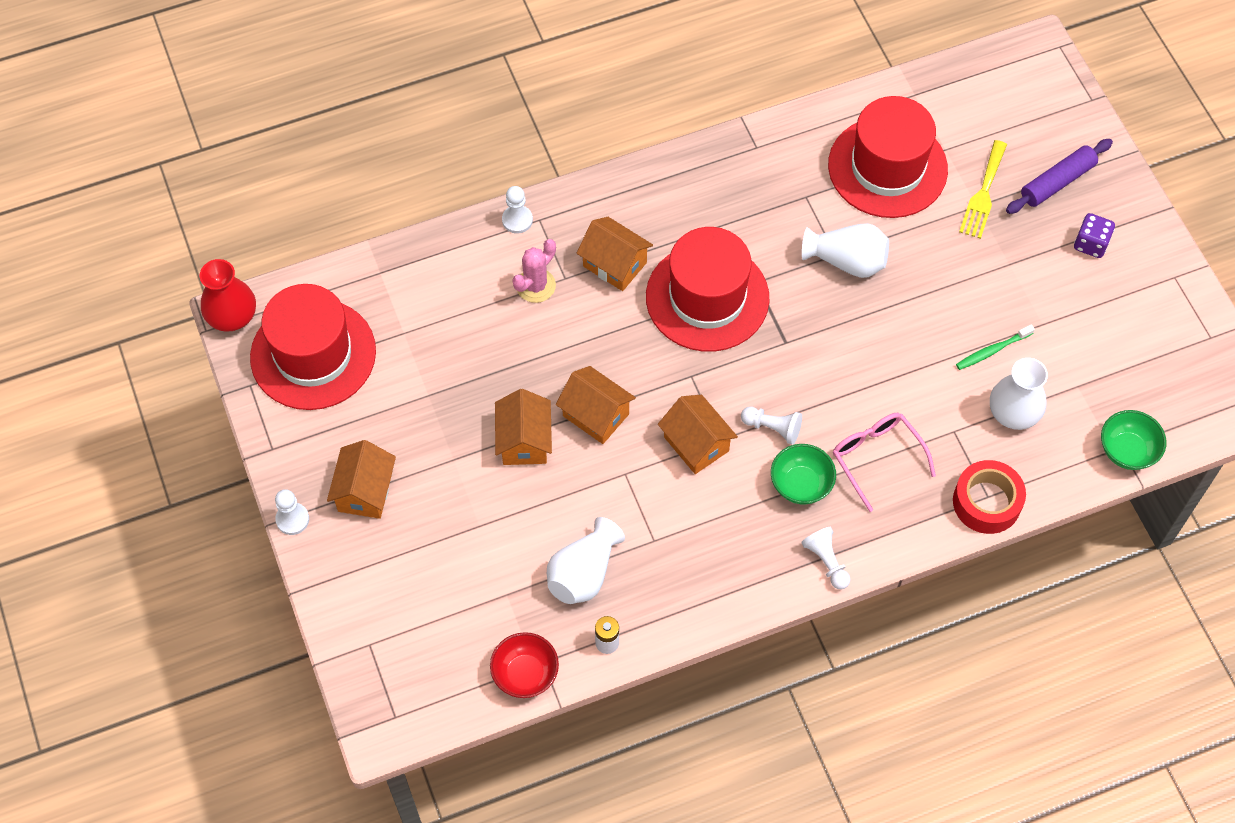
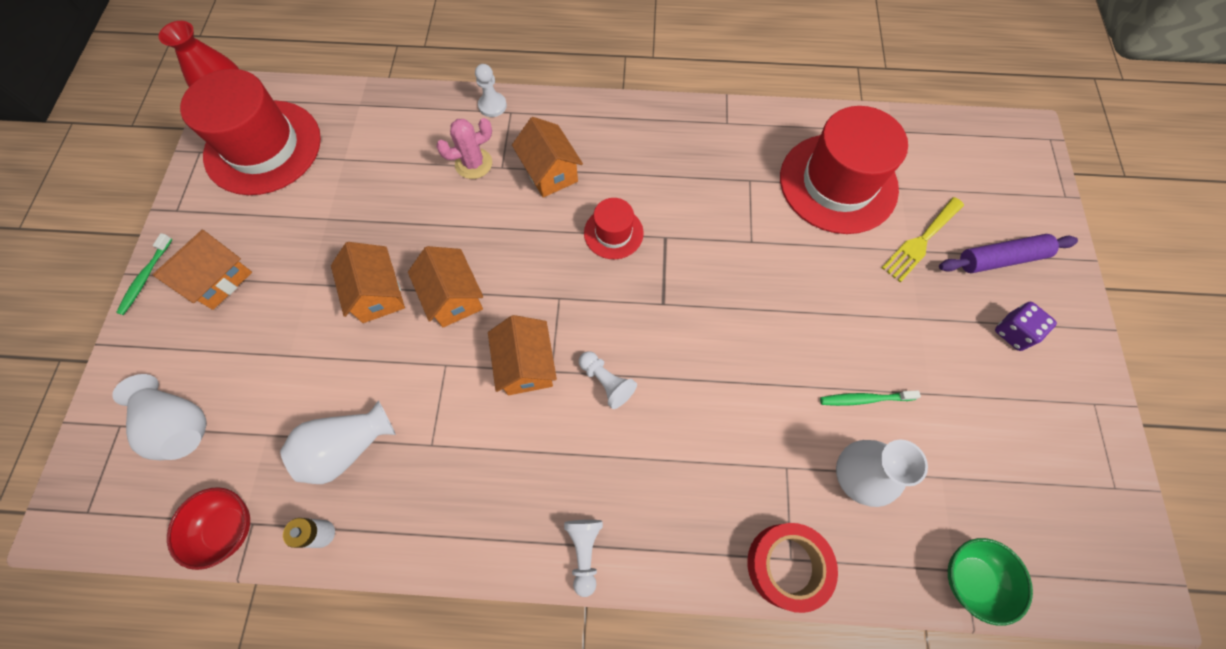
camera: 25 degrees right, 5 degrees up
(292, 519) = (145, 278): white pawn -> green toothbrush
(524, 441) = (378, 294): orange house -> orange house turned 45 degrees counterclockwise
(707, 297) = (613, 233): red hat -> red hat, size x0.49
(801, 484) = (603, 453): green bowl -> none
(847, 261) = (759, 251): white vase -> white vase (179, 424)
(876, 458) = (693, 460): pink glasses -> none

